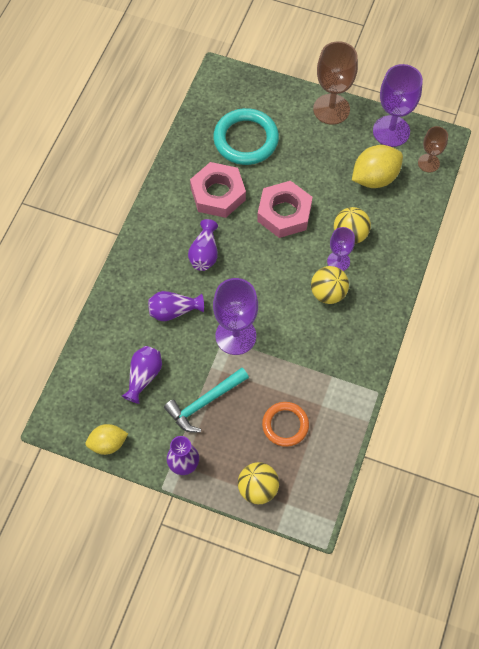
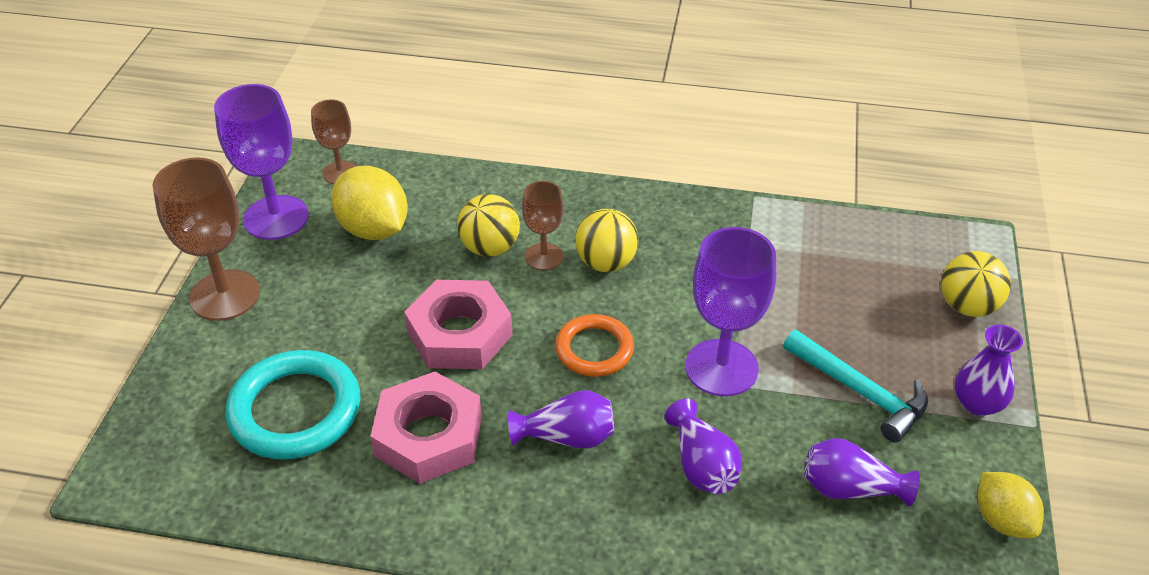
camera: 100 degrees left, 20 degrees down
(285, 425) = (852, 287): orange ring -> orange ring (594, 349)
(338, 261) = (544, 256): purple goblet -> brown goblet

